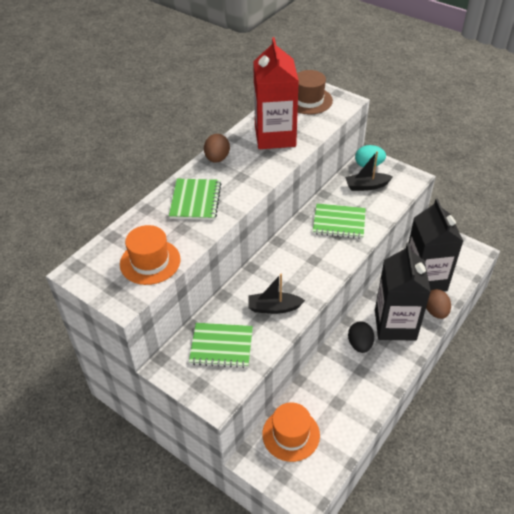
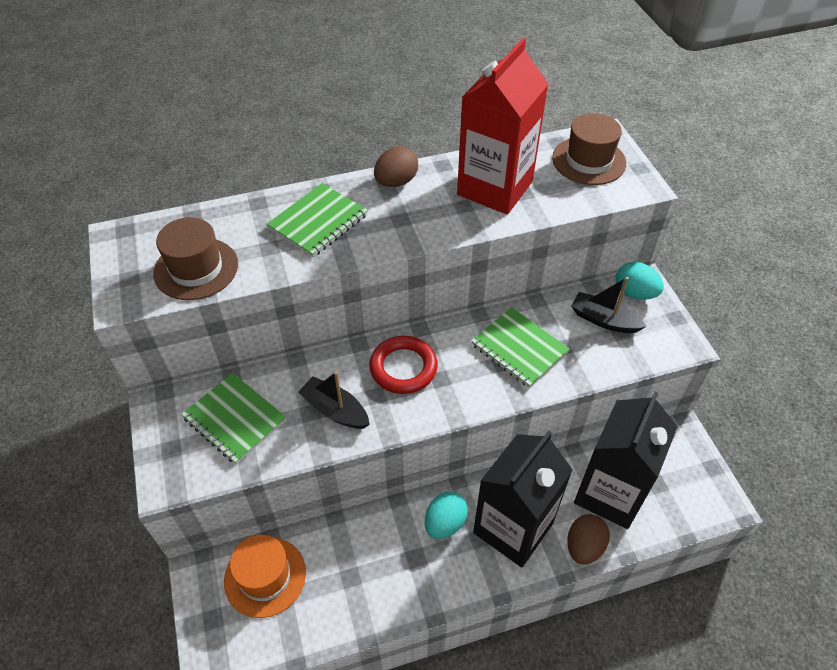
camera: 35 degrees right, 5 degrees up
(150, 262) = (196, 269): orange hat -> brown hat
(289, 265) = (403, 368): none -> red ring
(360, 344) = (445, 523): black egg -> turquoise egg

